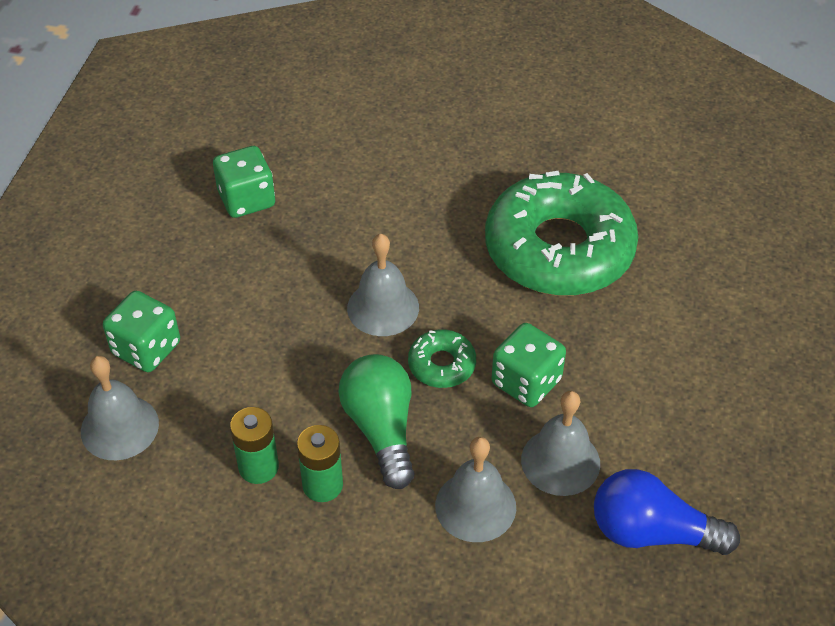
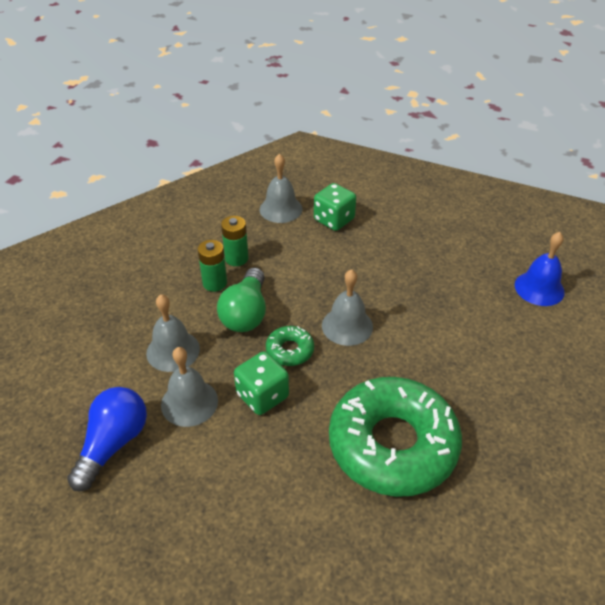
camera: 100 degrees right, 5 degrees down
(246, 199) = (456, 267): green dice -> none
(277, 122) = (539, 288): none -> blue bell
(381, 429) = (246, 313): green light bulb -> green light bulb turned 105 degrees clockwise

